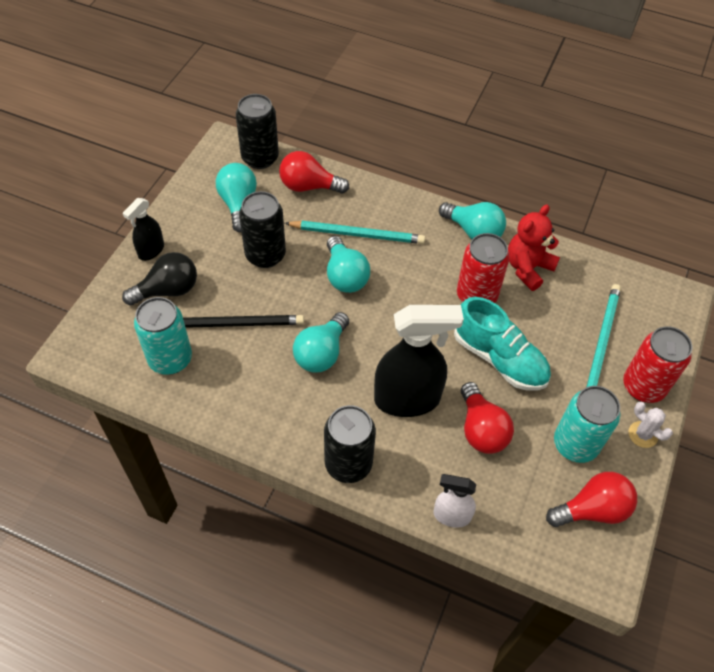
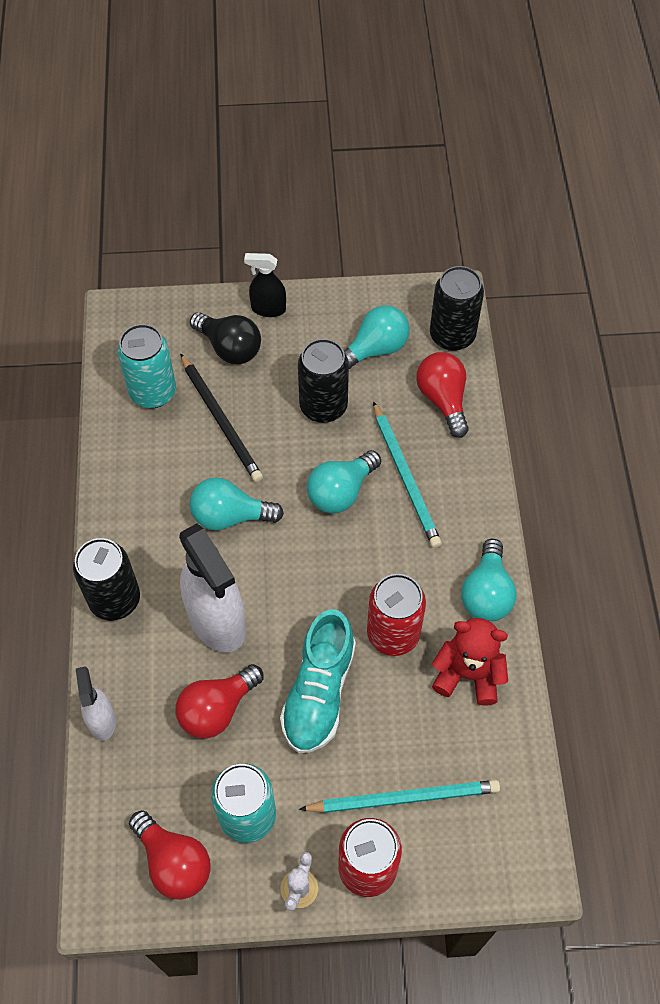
camera: 65 degrees right, 5 degrees up
(407, 399) = (217, 621): black spray bottle -> white spray bottle

